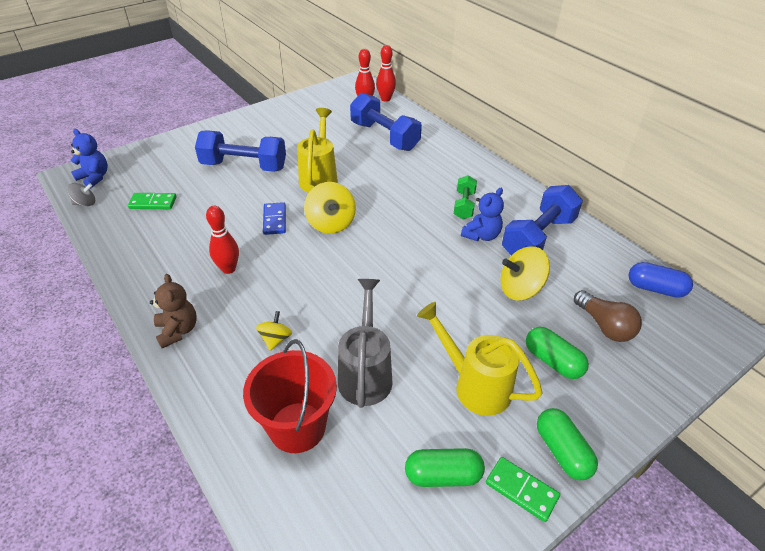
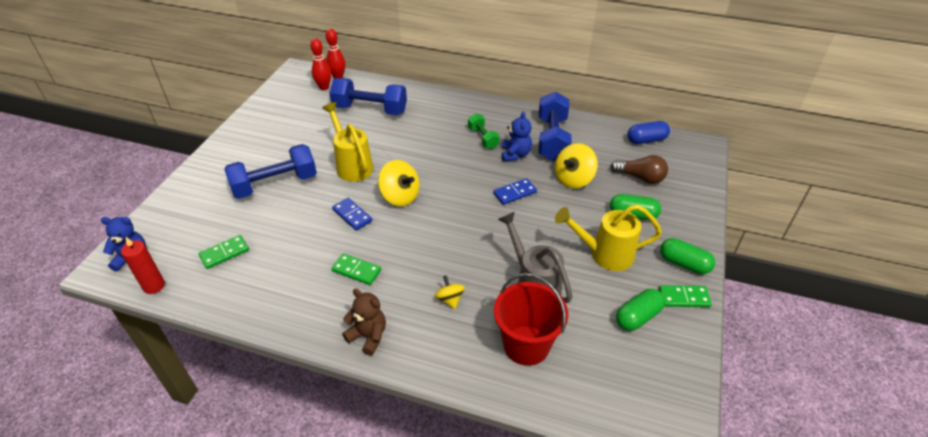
camera: 35 degrees left, 0 degrees up
(85, 203) = (154, 286): grey spinning top -> red candle
(228, 269) = (356, 270): red bowling pin -> green domino
(441, 272) = (515, 193): none -> blue domino

